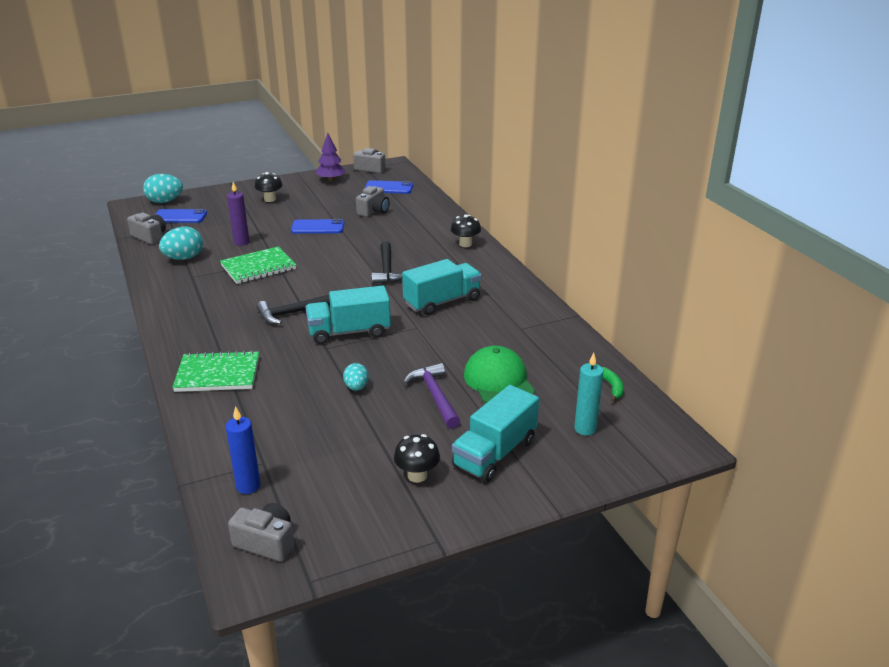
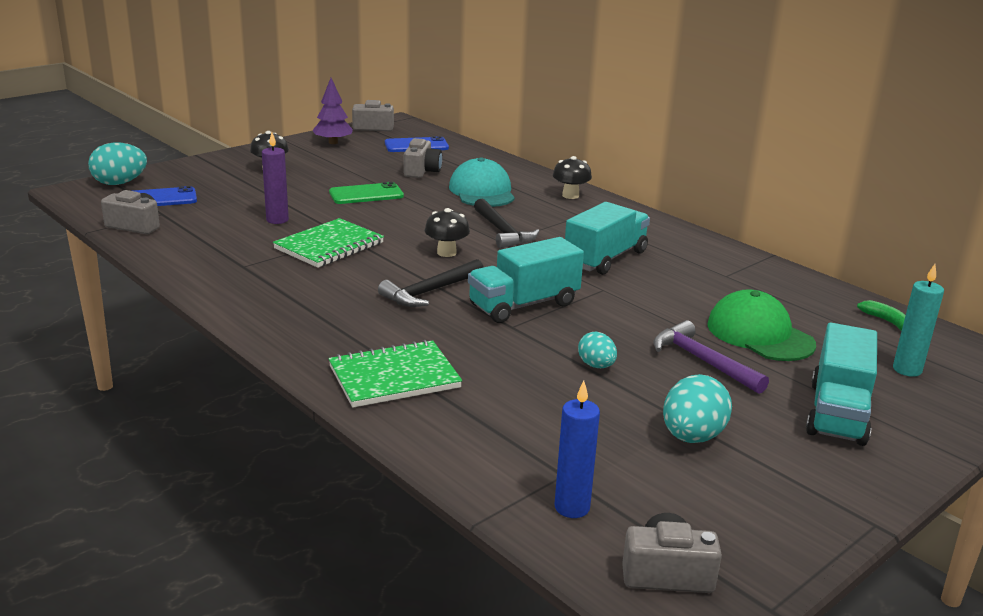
camera: 20 degrees left, 5 degrees down
(184, 258) = (211, 246): turquoise egg -> turquoise egg (692, 437)
(317, 227) = (366, 194): blue phone -> green phone
(402, 233) = (482, 191): none -> turquoise cap
(417, 475) = (774, 454): black mushroom -> black mushroom (446, 253)

